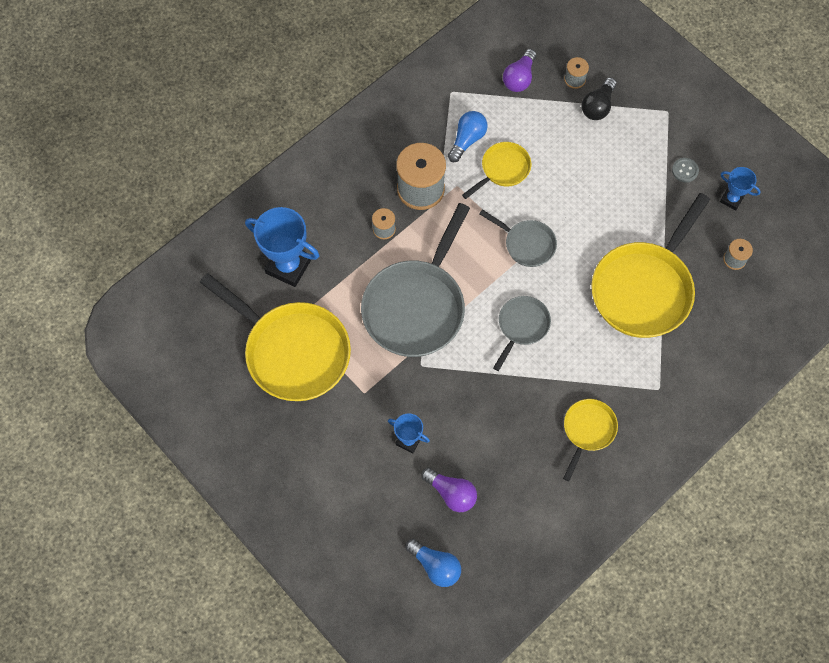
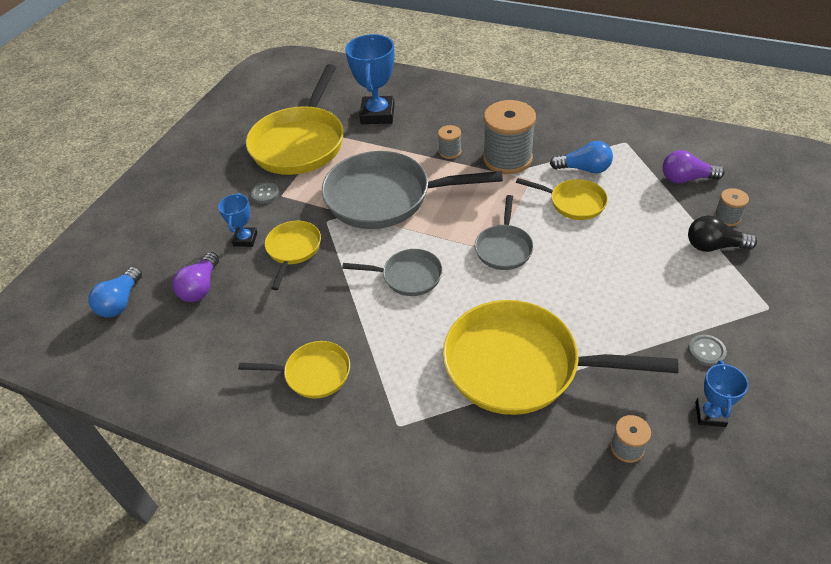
camera: 70 degrees right, 20 degrees down
(353, 406) = (265, 194): none -> grey button
(444, 404) = (293, 250): none -> yellow pan

